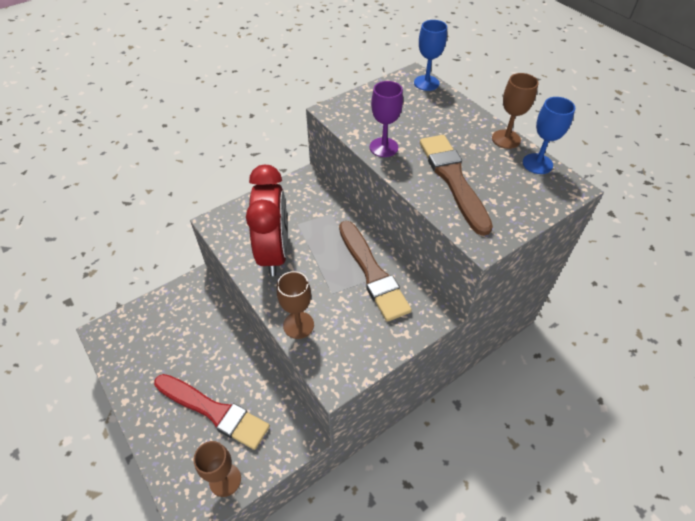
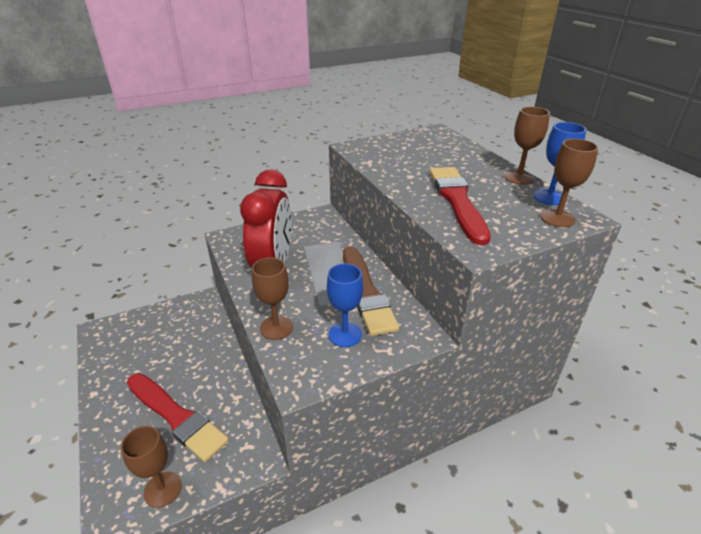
camera: 10 degrees right, 15 degrees down
(383, 147) = (393, 173): purple goblet -> none
(426, 83) = (447, 136): blue goblet -> blue goblet (345, 334)
(453, 180) = (457, 201): brown brush -> red brush
(547, 191) = (557, 218): none -> brown goblet

